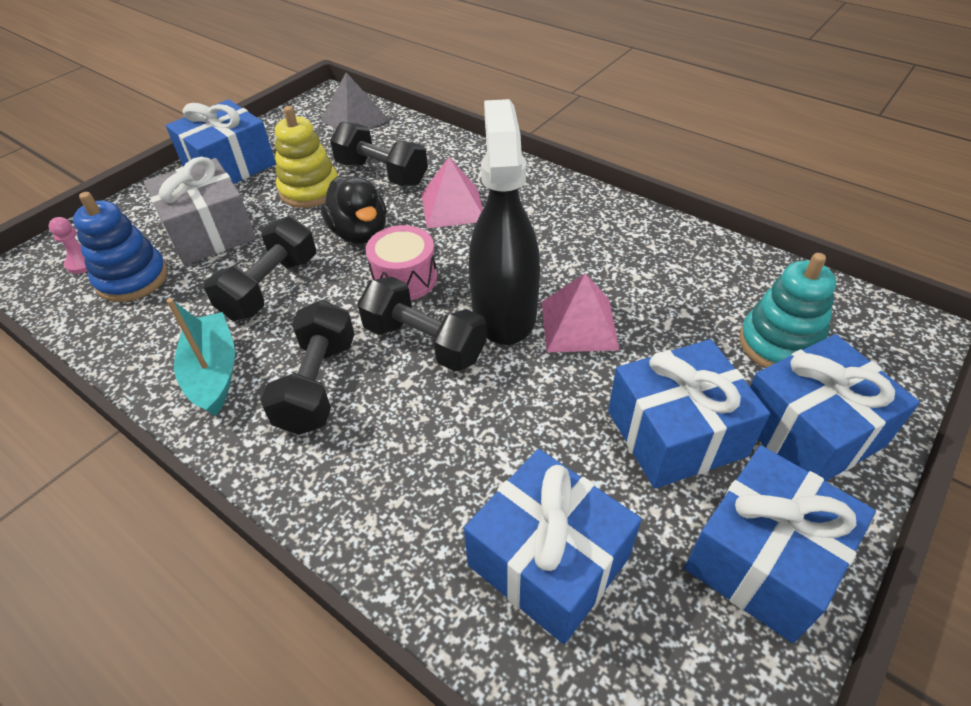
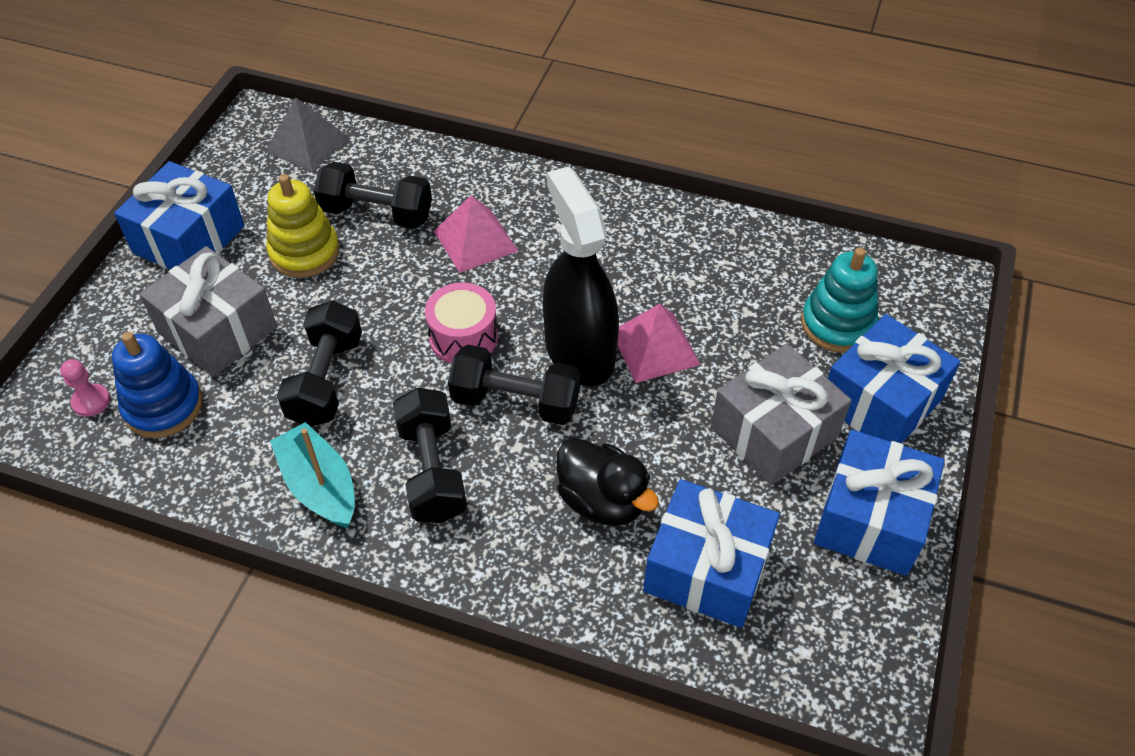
camera: 20 degrees left, 5 degrees up
(359, 233) = (389, 294): black duck -> black duck (602, 500)
(676, 433) = (774, 432): blue gift -> grey gift

